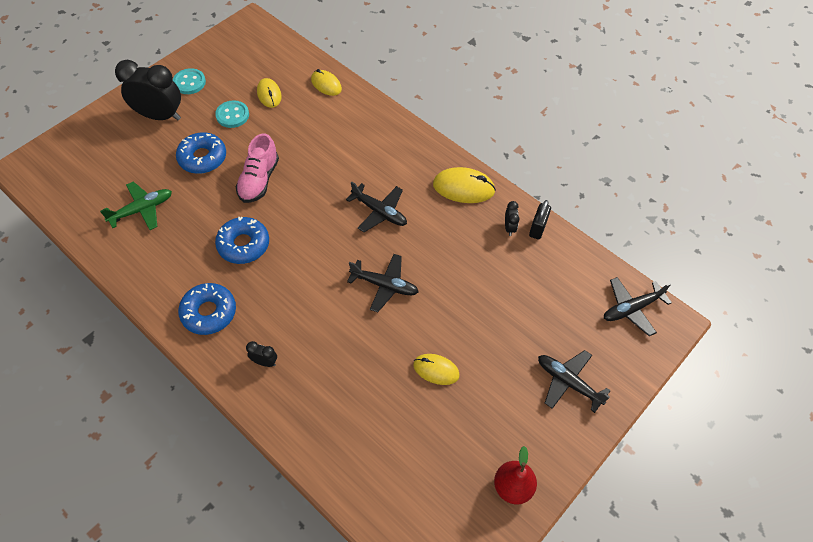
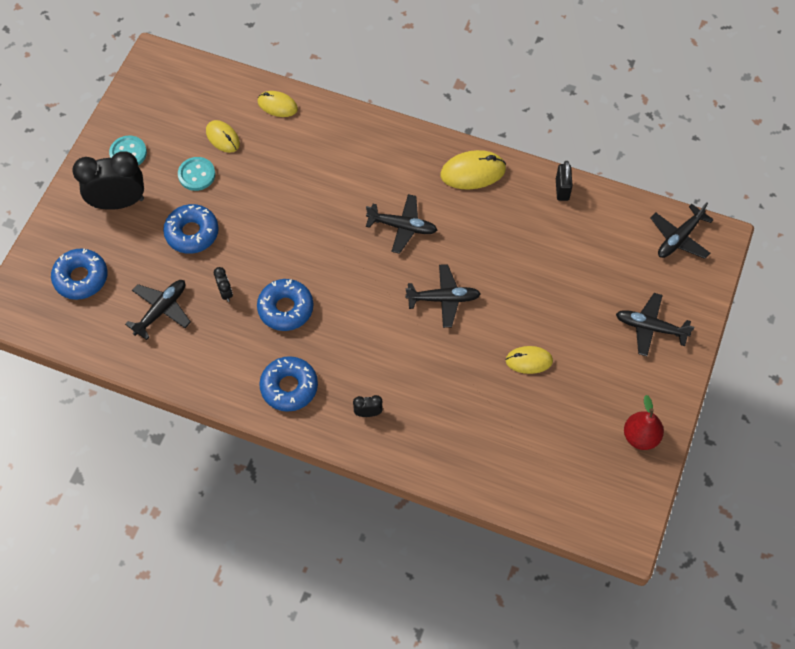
camera: 20 degrees left, 5 degrees up
(95, 162) = (81, 278): none -> blue donut
(142, 209) = (161, 310): green plane -> black plane
(259, 180) = (264, 236): pink shoe -> none
(509, 228) = (535, 198): black clock -> black clock (225, 292)

